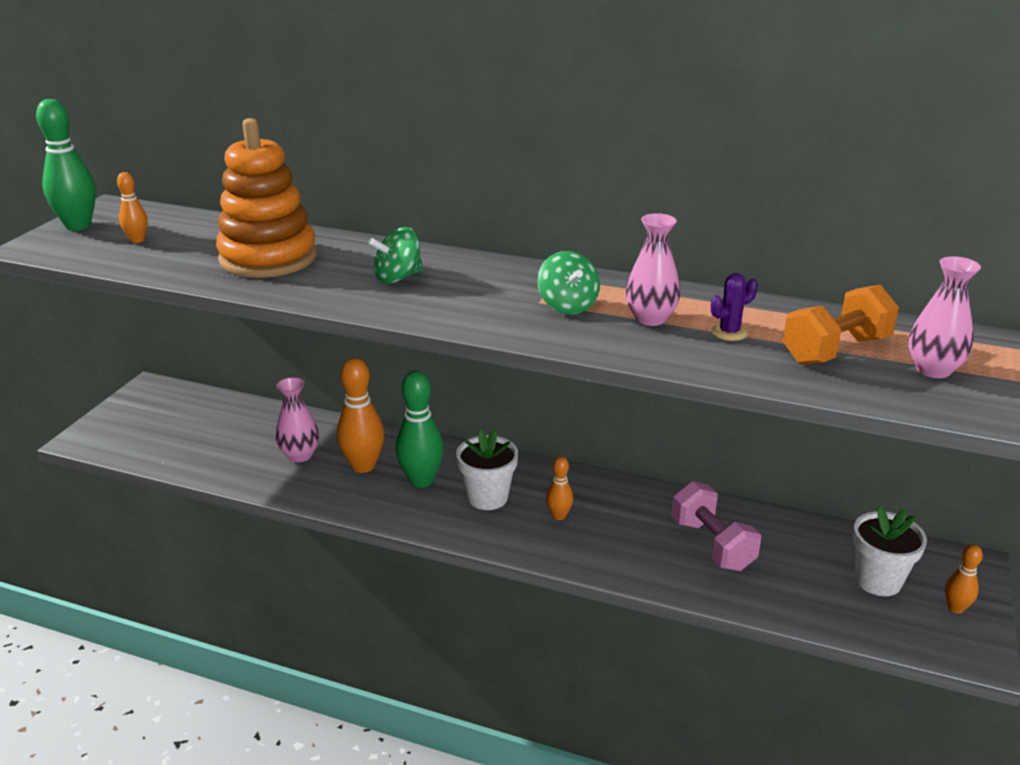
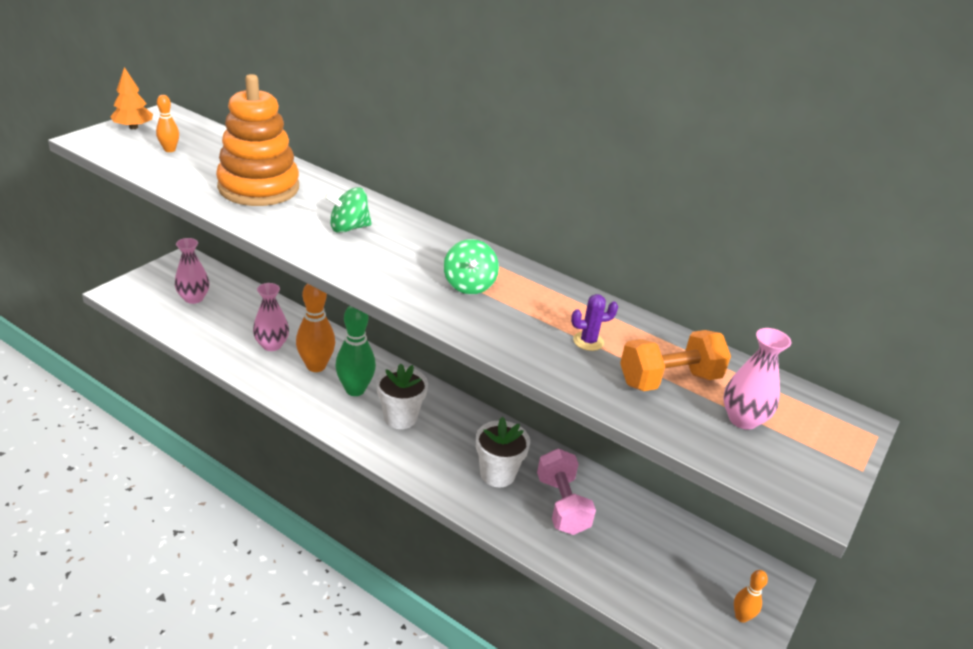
camera: 10 degrees right, 5 degrees up
(78, 226) = (133, 127): green bowling pin -> orange tree
(559, 516) = (449, 448): orange bowling pin -> none
(650, 319) = (530, 313): pink vase -> pink vase (194, 298)
(878, 580) = (686, 574): white flower pot -> white flower pot (497, 474)

